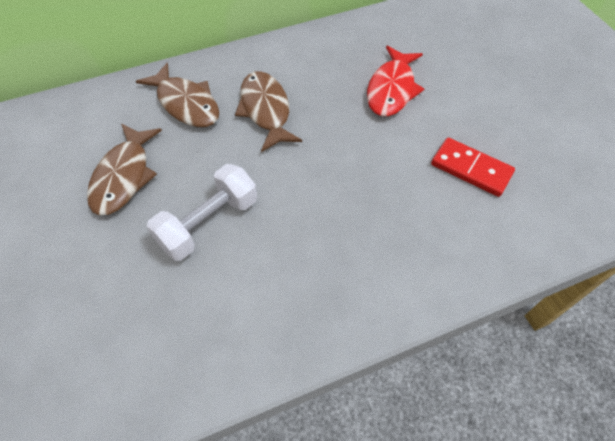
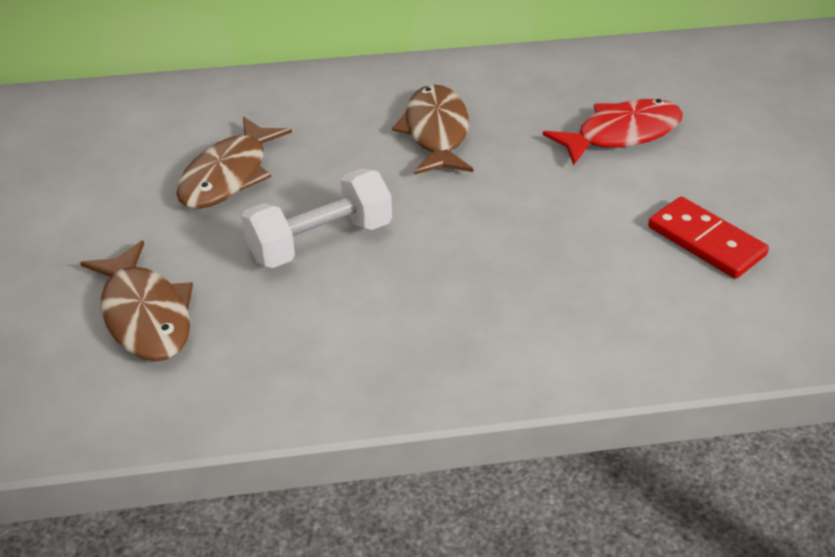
camera: 15 degrees right, 15 degrees down
(186, 104) = (332, 110): brown fish -> brown fish (145, 315)
(391, 89) = (621, 134): red fish -> red fish turned 150 degrees counterclockwise

